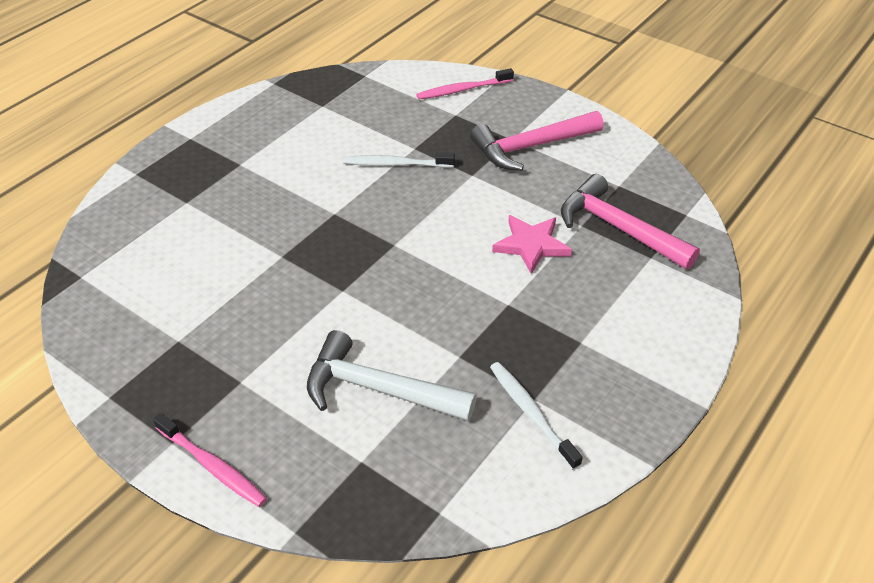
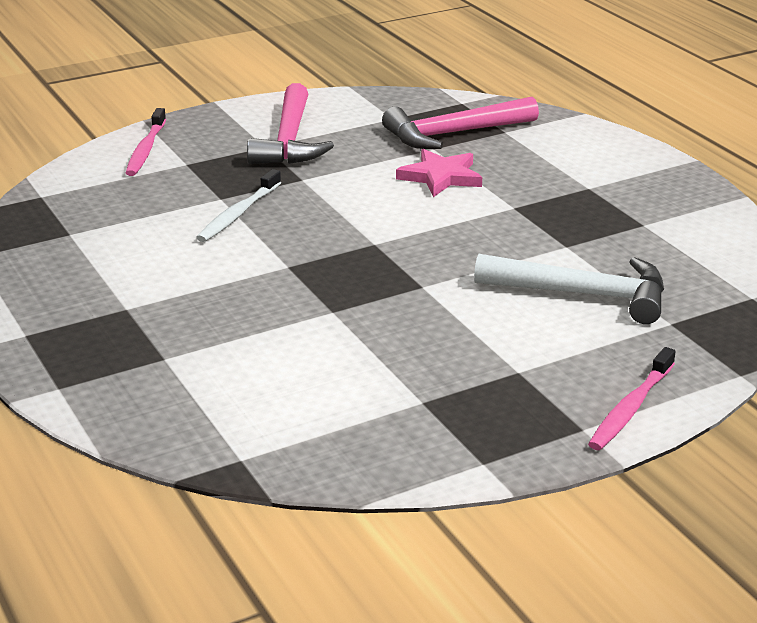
camera: 65 degrees left, 15 degrees down
(212, 466) = (631, 408): pink toothbrush -> pink toothbrush turned 150 degrees clockwise
(379, 389) = (583, 295): white hammer -> white hammer turned 120 degrees counterclockwise
(531, 413) = (661, 229): white toothbrush -> none

